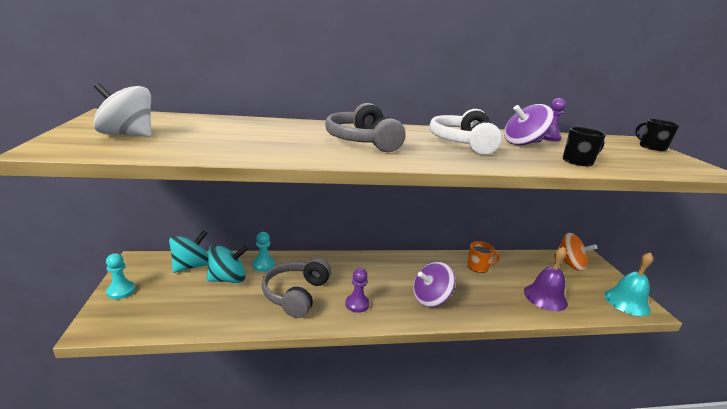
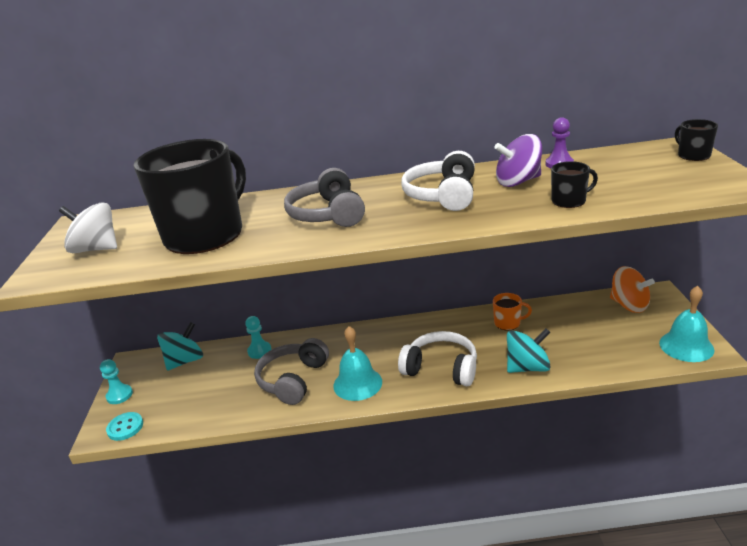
camera: 10 degrees right, 5 degrees up
(122, 324) = (125, 427): none -> turquoise button
(228, 279) = (222, 371): turquoise spinning top -> turquoise spinning top (527, 367)
(245, 139) = (205, 235): none -> black mug
(357, 304) = (357, 383): purple pawn -> turquoise bell
(430, 299) = (441, 368): purple spinning top -> white headphones
(545, 297) = (581, 351): purple bell -> none

